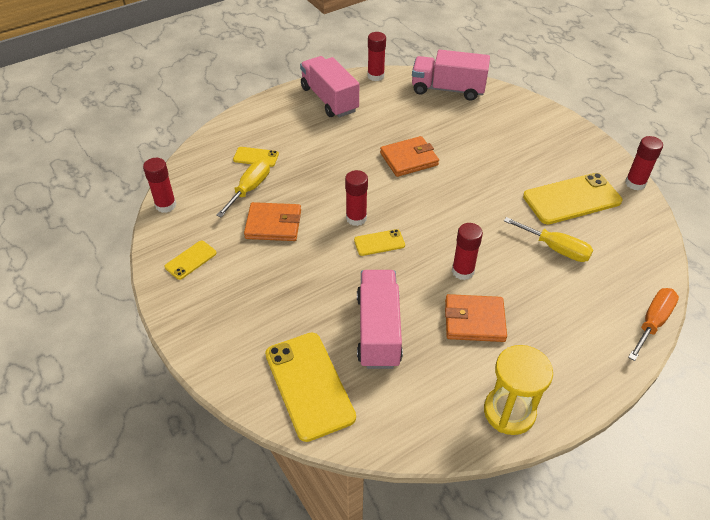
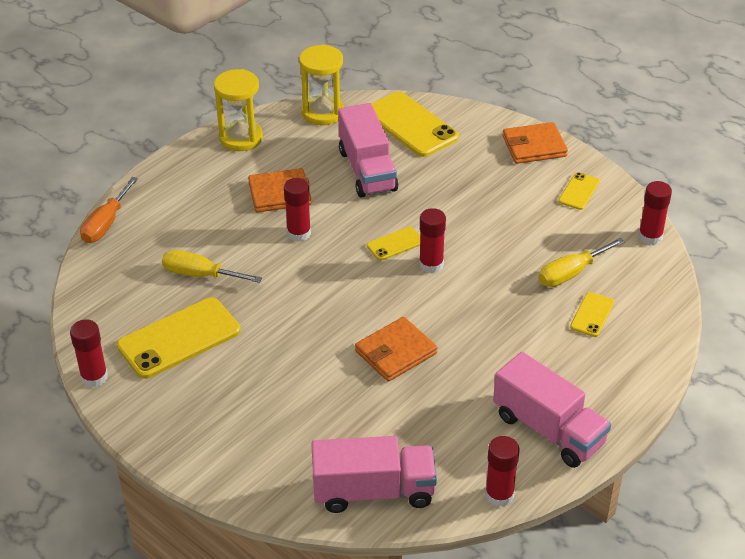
camera: 165 degrees right, 5 degrees down
(250, 189) = (571, 273): yellow screwdriver -> yellow screwdriver turned 45 degrees clockwise
(256, 157) = (592, 315): yellow phone -> yellow phone turned 60 degrees counterclockwise
(273, 224) = (518, 240): orange wallet -> orange wallet (534, 146)
(404, 431) = (323, 113): none -> yellow hourglass

